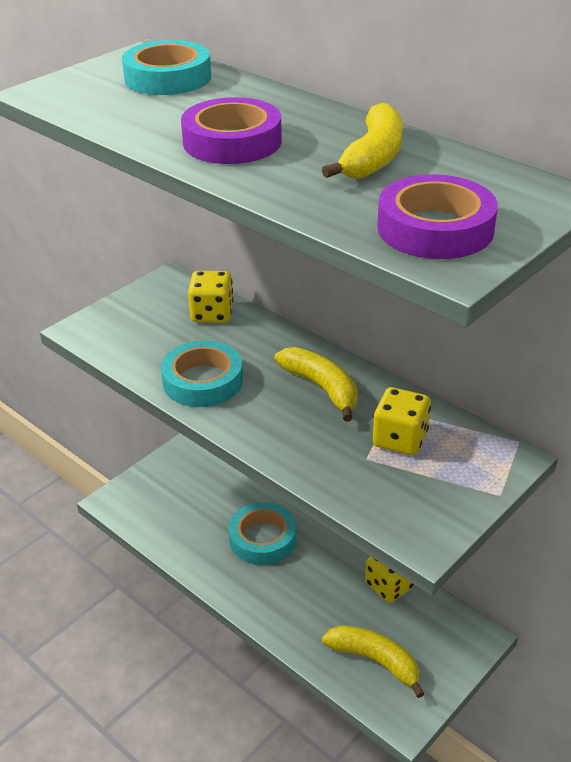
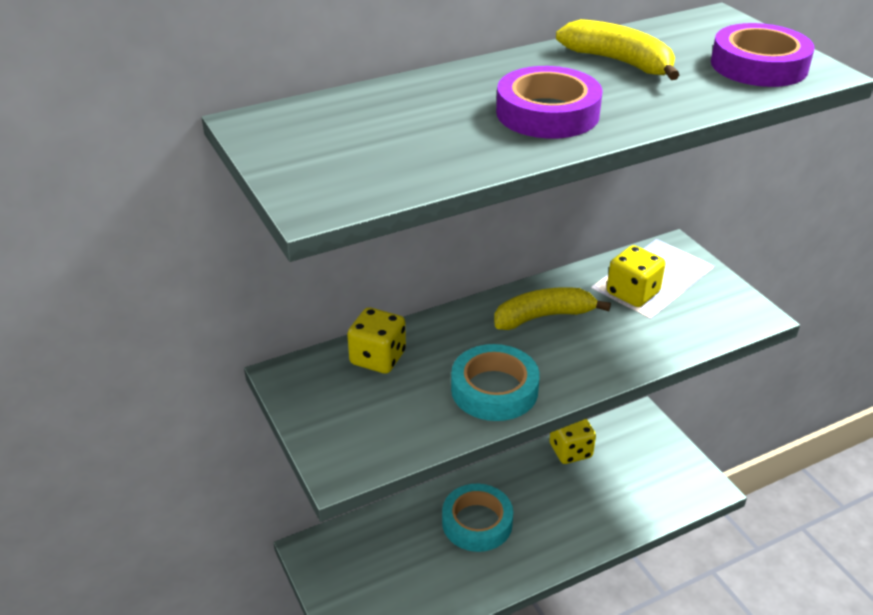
camera: 70 degrees left, 0 degrees up
(168, 78) = (349, 120): turquoise tape -> none
(375, 660) = (647, 487): yellow banana -> none

